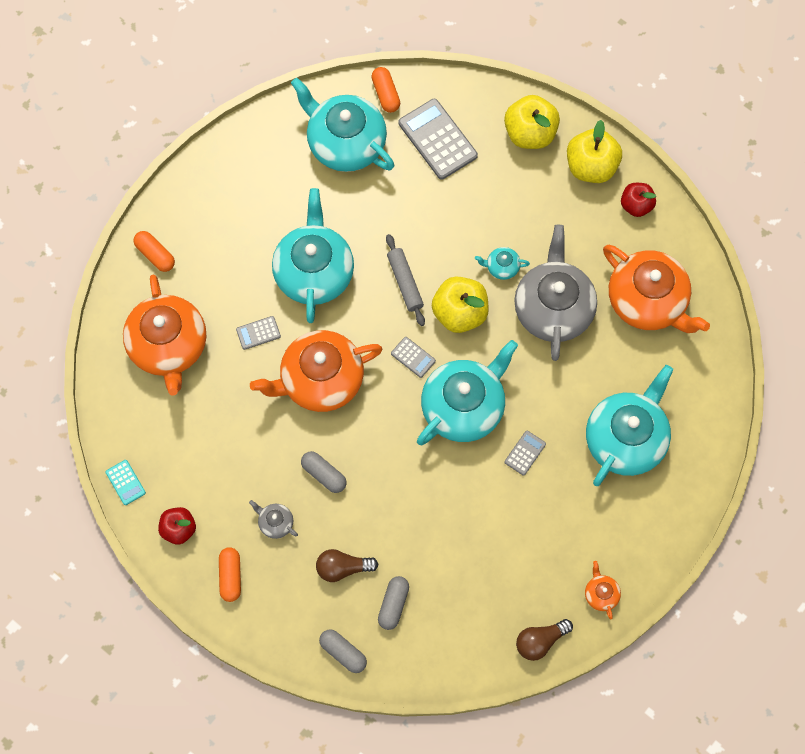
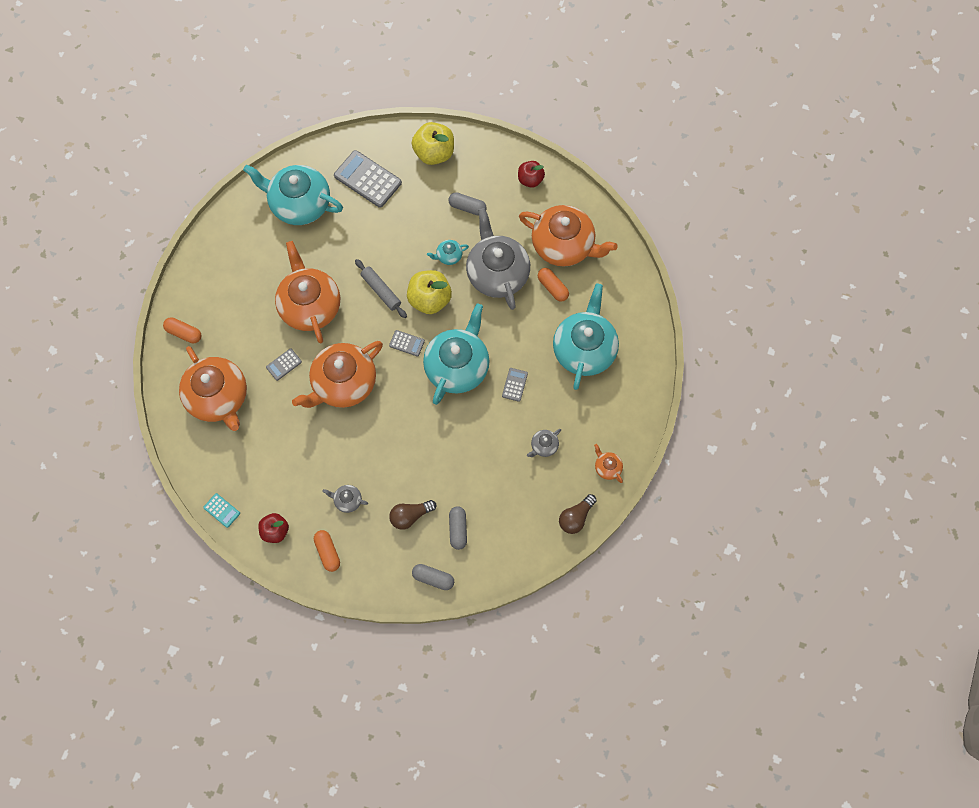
camera: 20 degrees left, 0 degrees up
(314, 272) = (310, 306): turquoise teapot -> orange teapot
(324, 474) = (371, 452): grey capsule -> grey capsule (467, 207)
(386, 94) = (317, 159): orange capsule -> orange capsule (552, 287)
(533, 540) = (544, 446): none -> grey teapot
(591, 166) = (487, 162): yellow apple -> none

